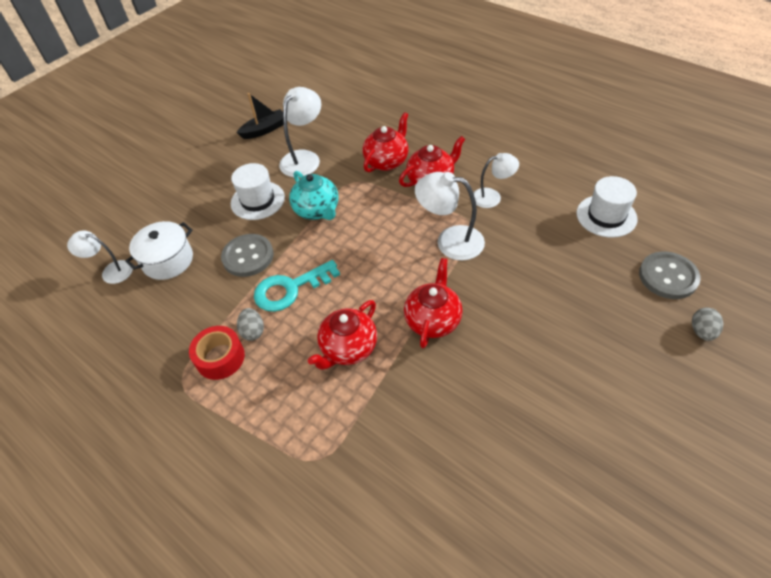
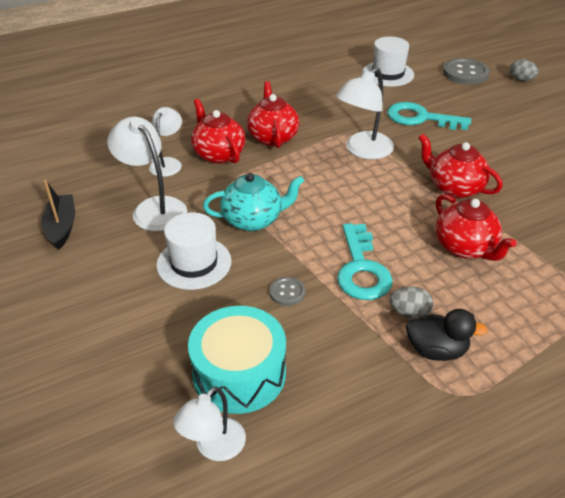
camera: 70 degrees left, 10 degrees down
(168, 260) = (239, 373): white pot -> turquoise drum
(220, 358) = (436, 350): red tape -> black duck
(248, 256) = (287, 292): grey button -> grey button, size x0.53
(492, 197) = (324, 113): white lamp -> white lamp (168, 163)
(537, 264) = (420, 118): none -> turquoise key

